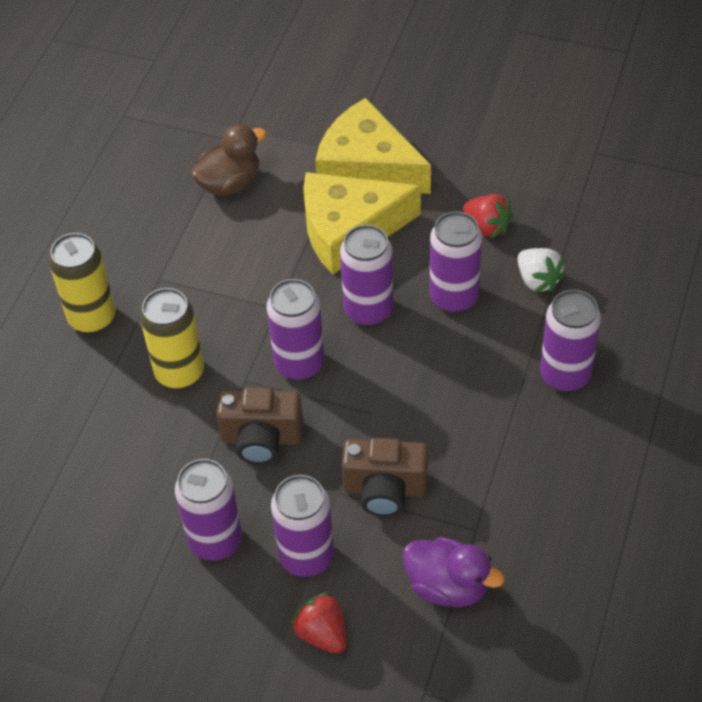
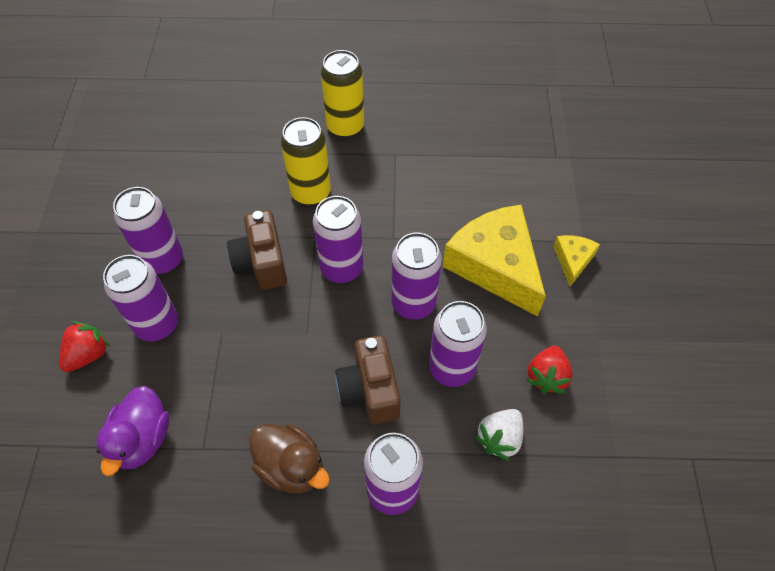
camera: 70 degrees right, 5 degrees up
(229, 183) = (509, 169): brown duck -> brown duck (291, 467)
(367, 167) = (573, 260): yellow cheese -> yellow cheese, size x0.47
(385, 489) = (230, 365): brown camera -> brown camera (370, 391)

